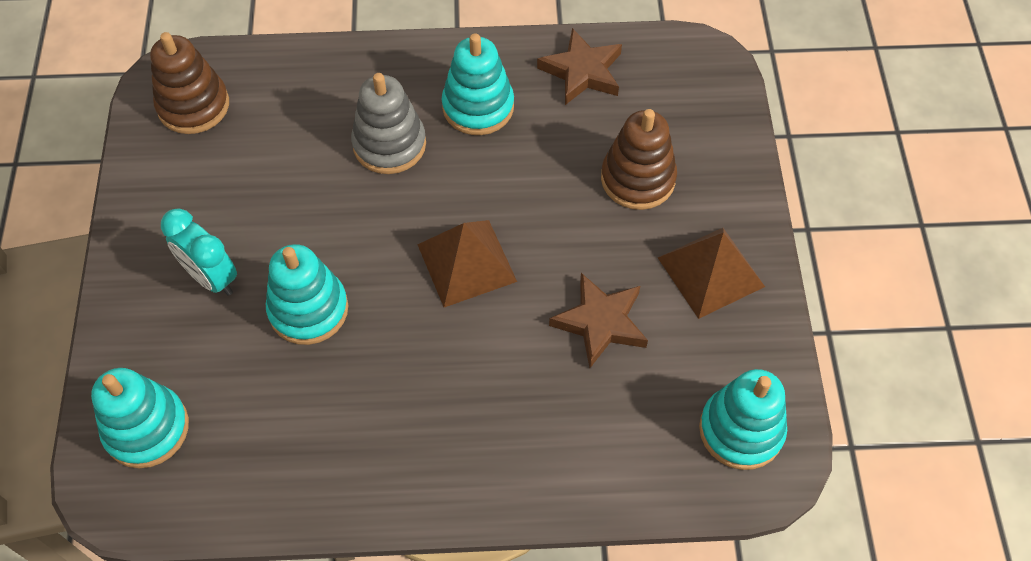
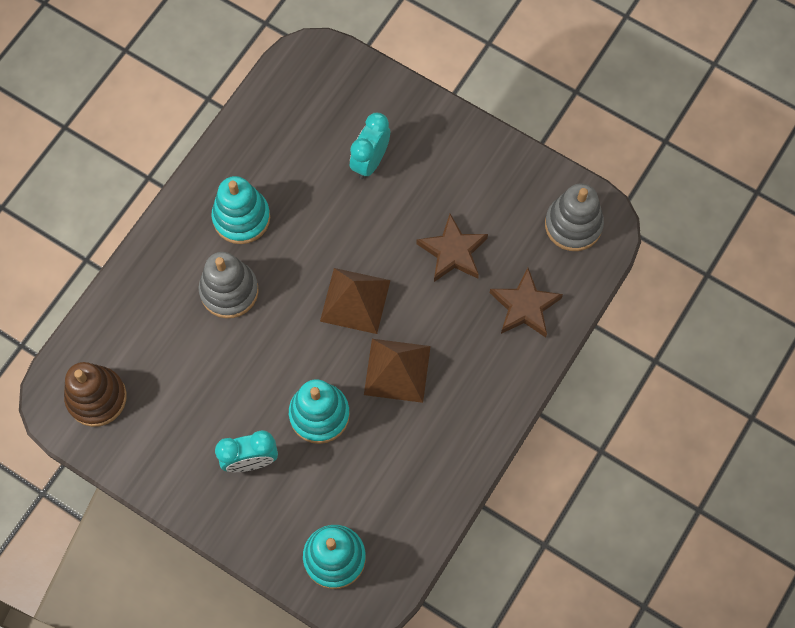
camera: 55 degrees left, 10 degrees up
(582, 71) = (263, 136): brown star -> brown star (524, 306)
(638, 179) = (370, 161): brown stacking toy -> turquoise clock
(711, 272) = (465, 167): brown pyramid -> brown pyramid (397, 370)
(741, 430) = (573, 225): turquoise stacking toy -> grey stacking toy

